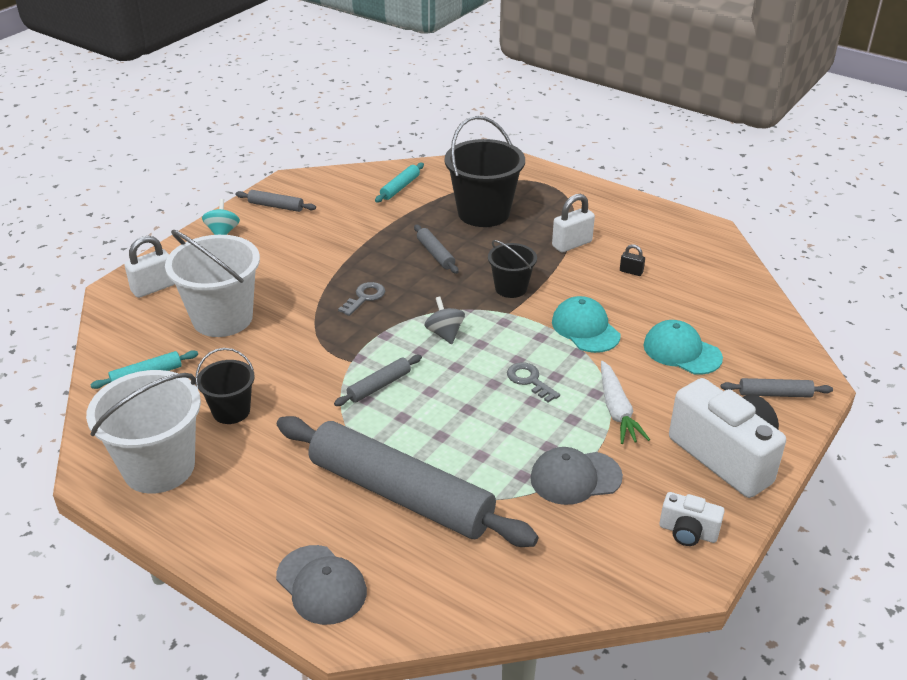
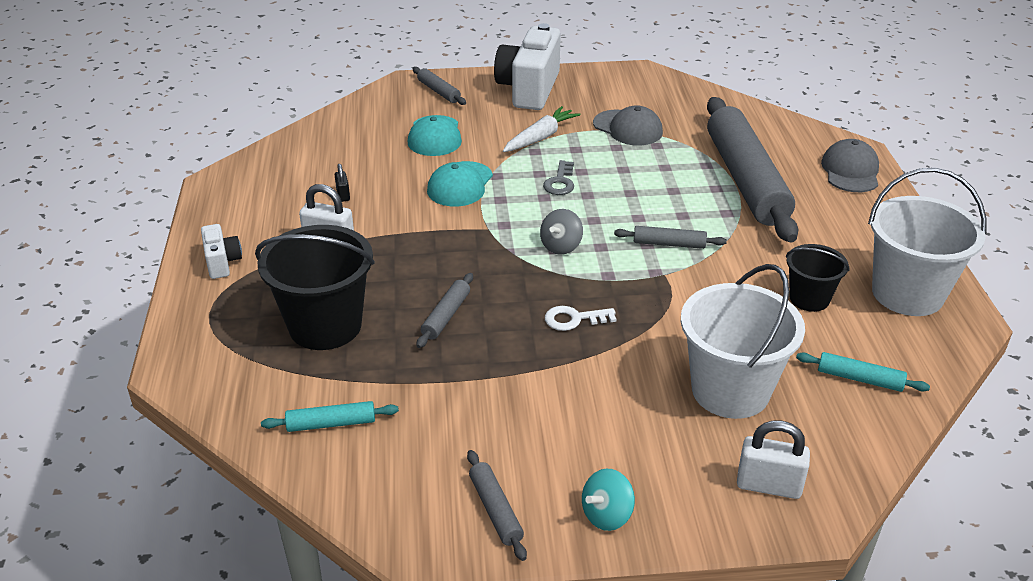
camera: 130 degrees left, 0 degrees up
(365, 297) = (574, 319): grey key -> white key
(511, 288) = (448, 244): black bucket -> none
(688, 532) = (613, 82): white camera -> white camera (222, 262)

